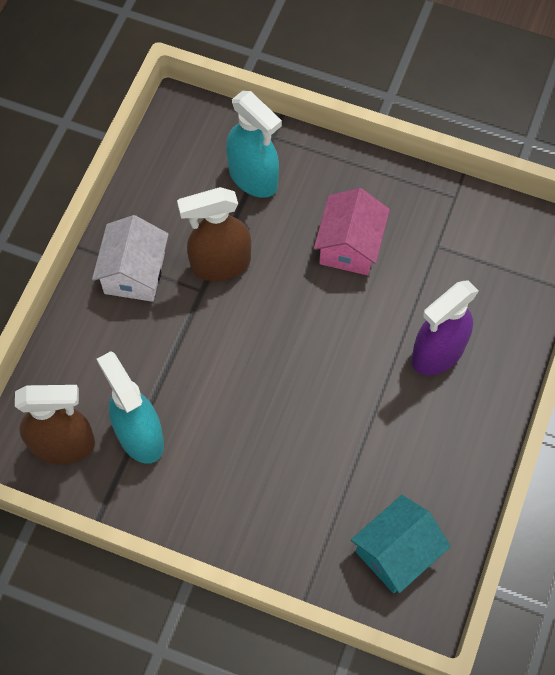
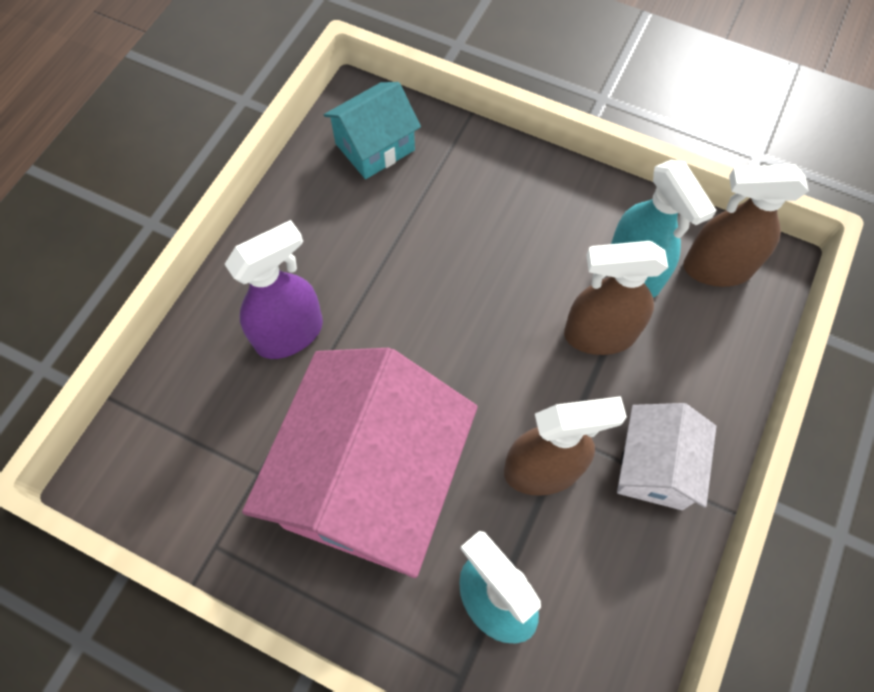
camera: 175 degrees left, 0 degrees up
(173, 374) = (599, 334): none -> brown spray bottle
(350, 246) = (371, 482): pink house -> pink house, size x1.97

